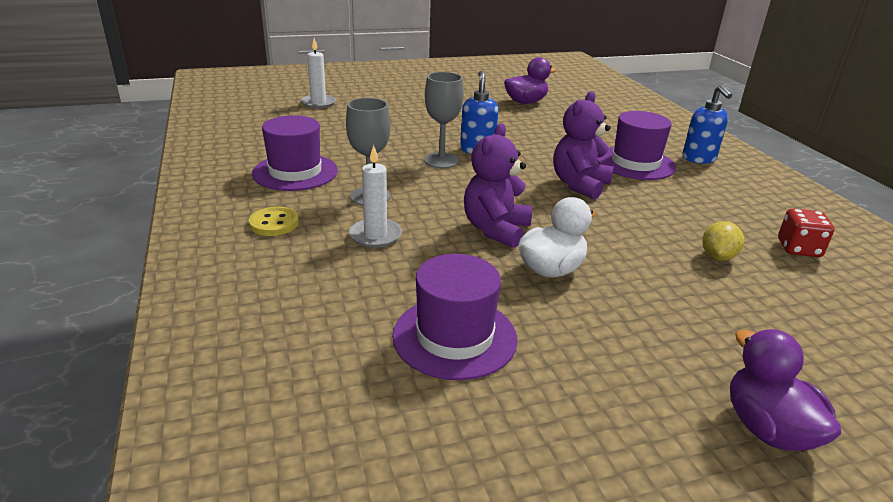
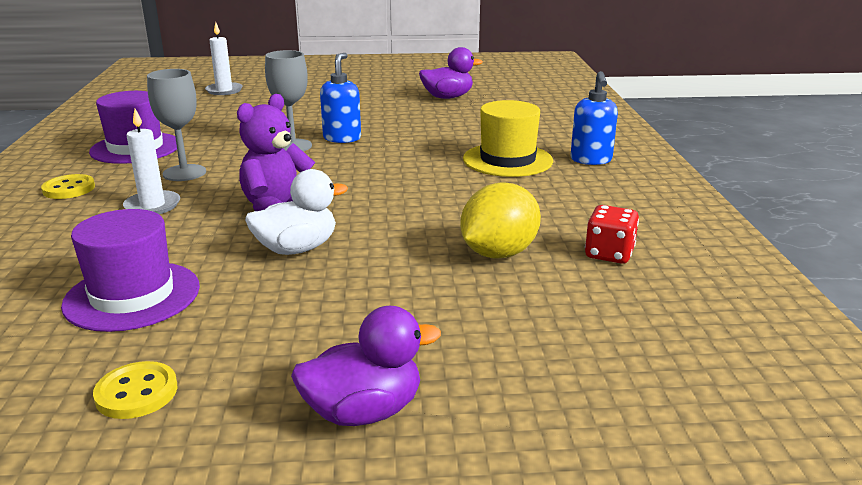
camera: 15 degrees right, 5 degrees down
(563, 442) = (136, 393): none -> yellow button
(579, 185) = (417, 176): purple teddy bear -> none
(635, 163) = (507, 160): purple hat -> yellow hat
(717, 257) = (498, 253): yellow lemon -> yellow lemon, size x1.66
(767, 429) = (363, 411): purple duck -> purple duck turned 75 degrees clockwise

